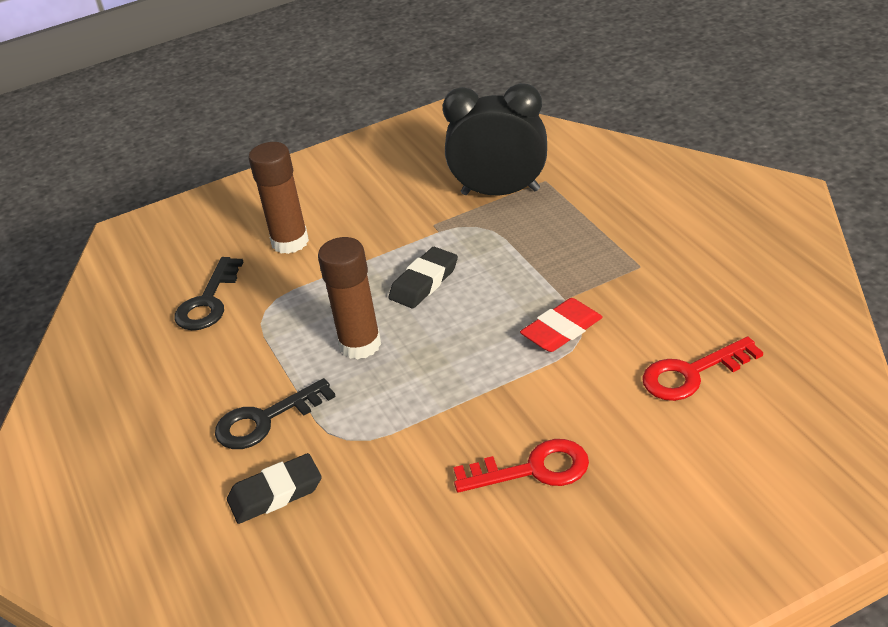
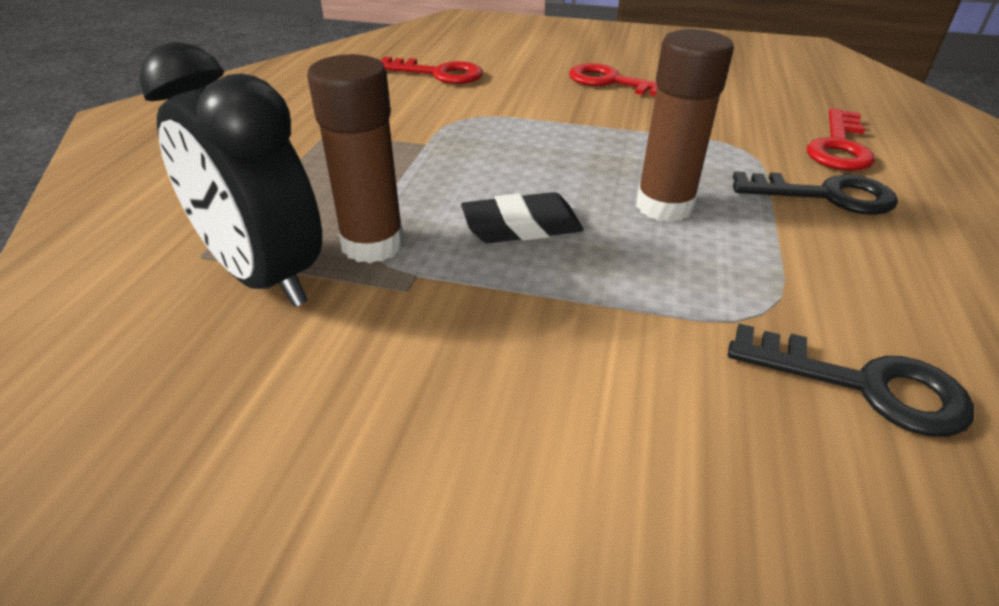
camera: 145 degrees left, 0 degrees up
(208, 302) = (864, 385): black key -> black key turned 60 degrees clockwise
(275, 493) = (839, 147): black eraser -> red key
(290, 242) = (641, 413): brown glue stick -> brown glue stick (372, 244)
(562, 330) = (469, 127): red eraser -> none

